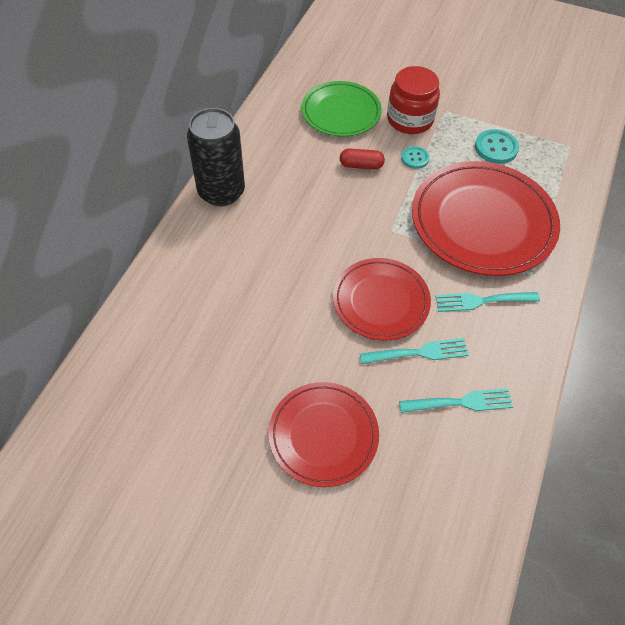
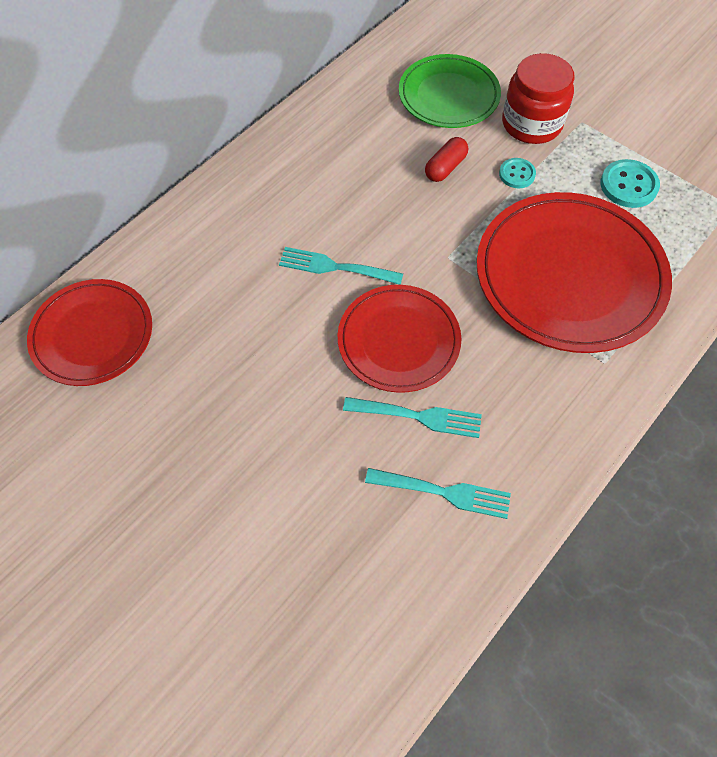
camera: 20 degrees right, 5 degrees up
(221, 192) = (266, 160): black can -> none
(323, 435) = (263, 481): red plate -> red plate (92, 335)
(361, 165) = (445, 167): red capsule -> red capsule turned 75 degrees counterclockwise
(482, 301) = (525, 375): turquoise fork -> turquoise fork (335, 267)

